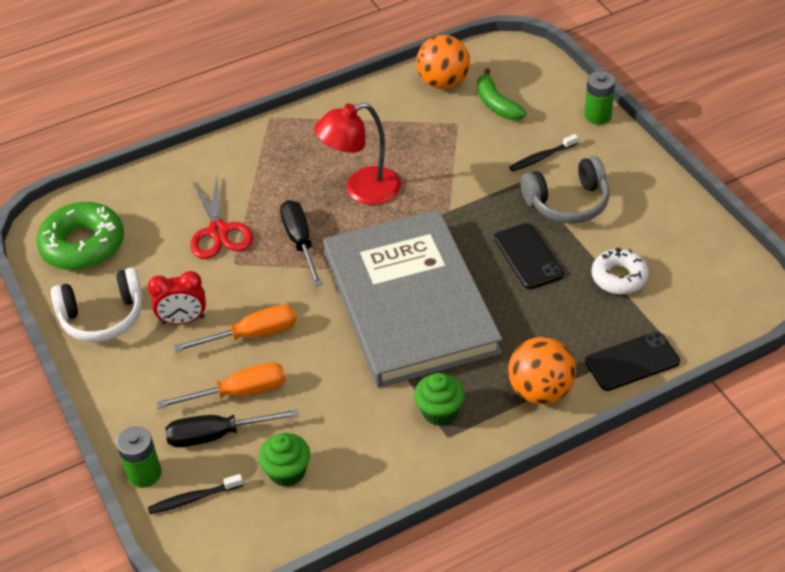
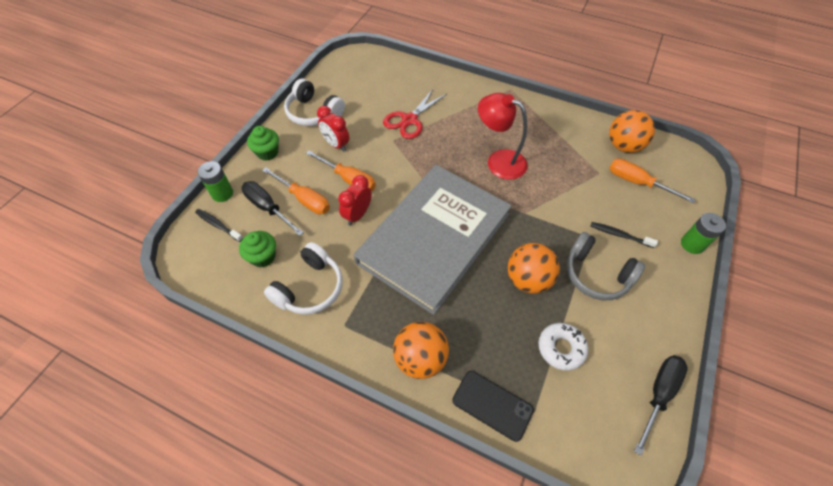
camera: 50 degrees right, 10 degrees up
(83, 245) = (354, 76): green donut -> none
(300, 242) = (433, 158): black screwdriver -> black screwdriver (658, 394)
(313, 353) = (357, 215): none -> red clock
(372, 445) = (310, 288): none -> white headphones
(439, 411) = (360, 308): green cupcake -> green cupcake (267, 152)
(496, 104) = (637, 182): green banana -> orange screwdriver
(528, 256) = (528, 279): black phone -> orange ball

